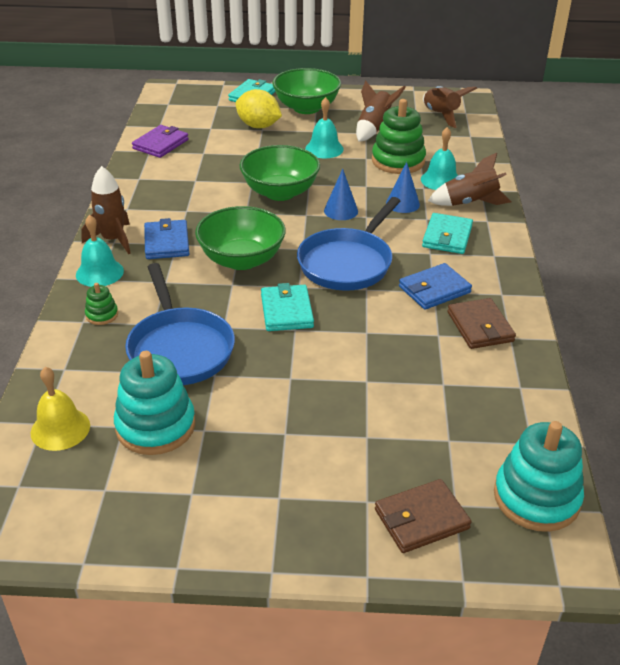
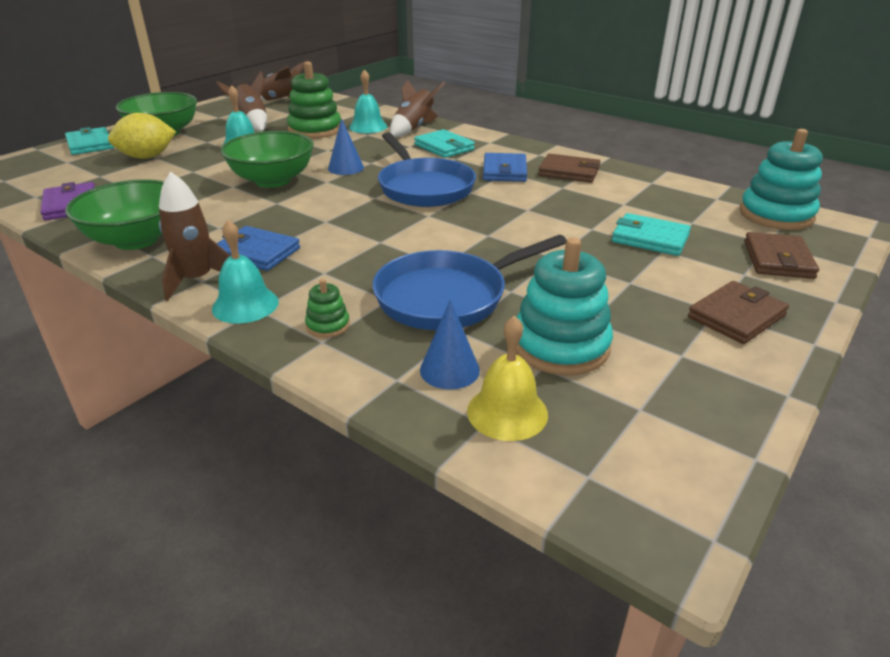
camera: 55 degrees left, 5 degrees down
(179, 349) = (448, 297): blue pan -> blue pan turned 135 degrees clockwise
(242, 259) = (348, 226): green bowl -> green bowl (136, 240)
(279, 512) = (736, 316): none -> brown wallet
(287, 311) = (457, 230): turquoise wallet -> turquoise wallet (650, 238)
(402, 203) = (376, 146): blue cone -> blue cone (449, 370)

